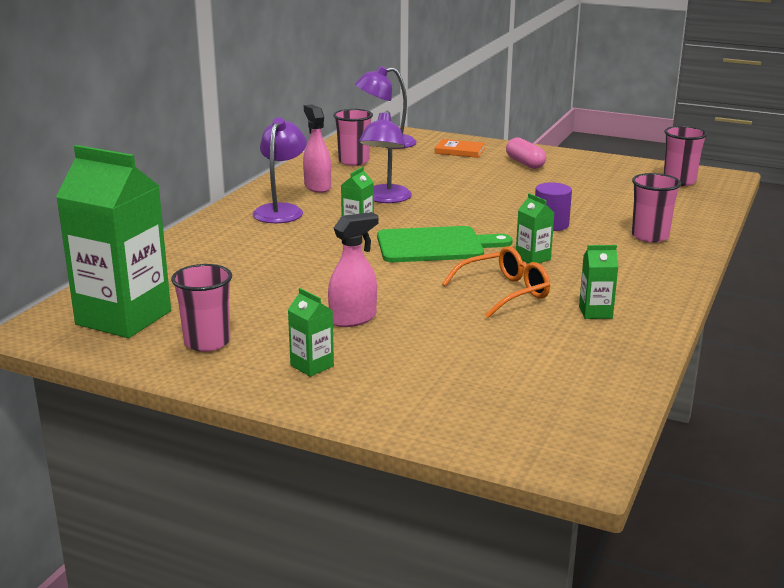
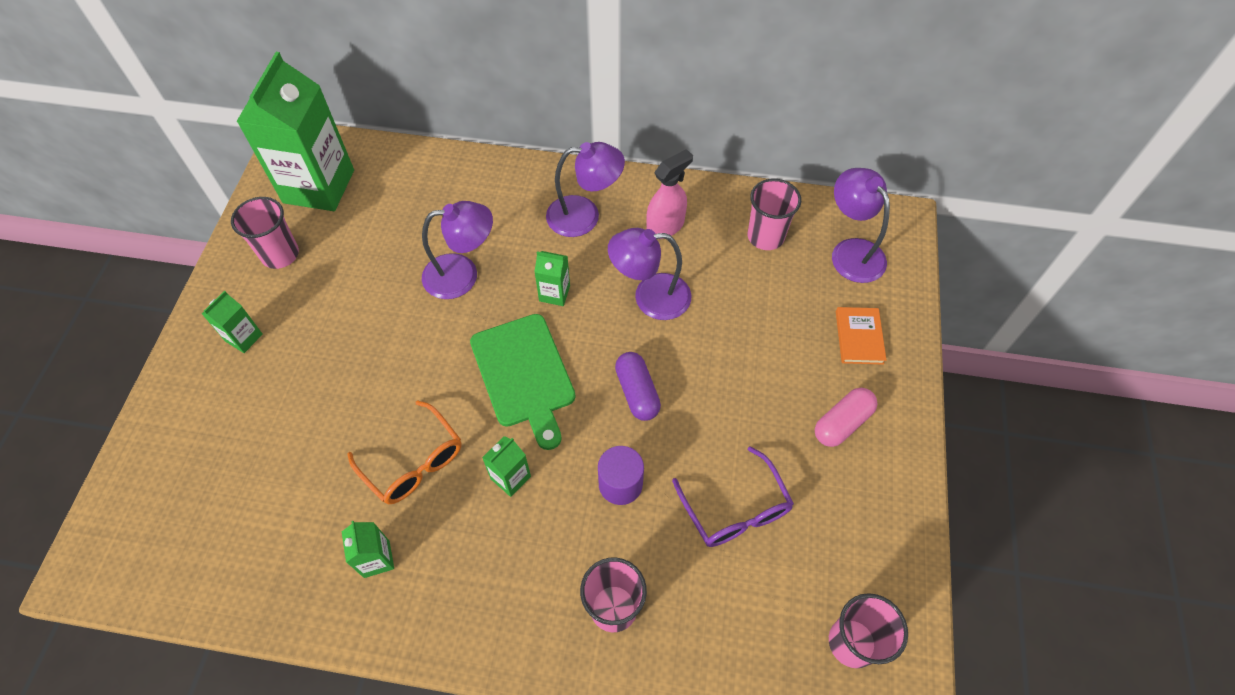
camera: 75 degrees right, 35 degrees up
(309, 259) = (462, 274): none -> purple lamp
(353, 319) = (335, 344): pink spray bottle -> none
(472, 212) = (637, 392): none -> purple capsule
(581, 196) = (735, 509): none -> purple glasses

